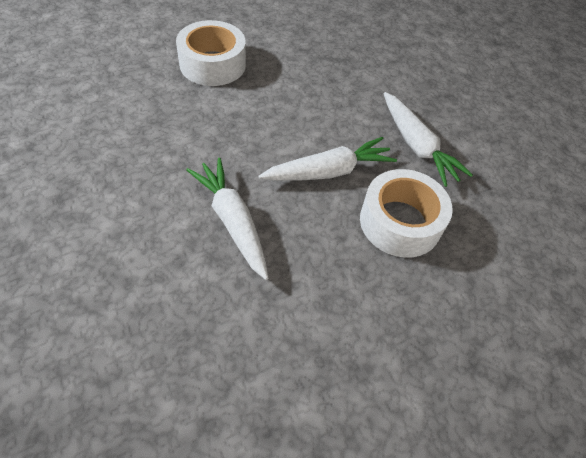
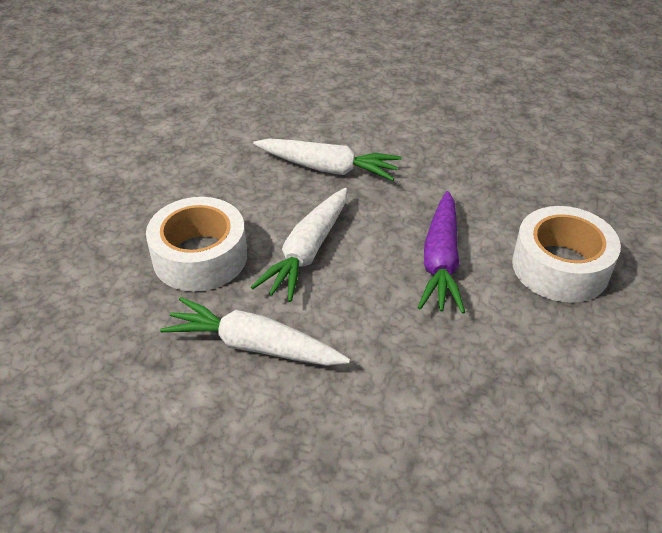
camera: 140 degrees right, 10 degrees down
(263, 109) = (441, 261): none -> purple carrot

